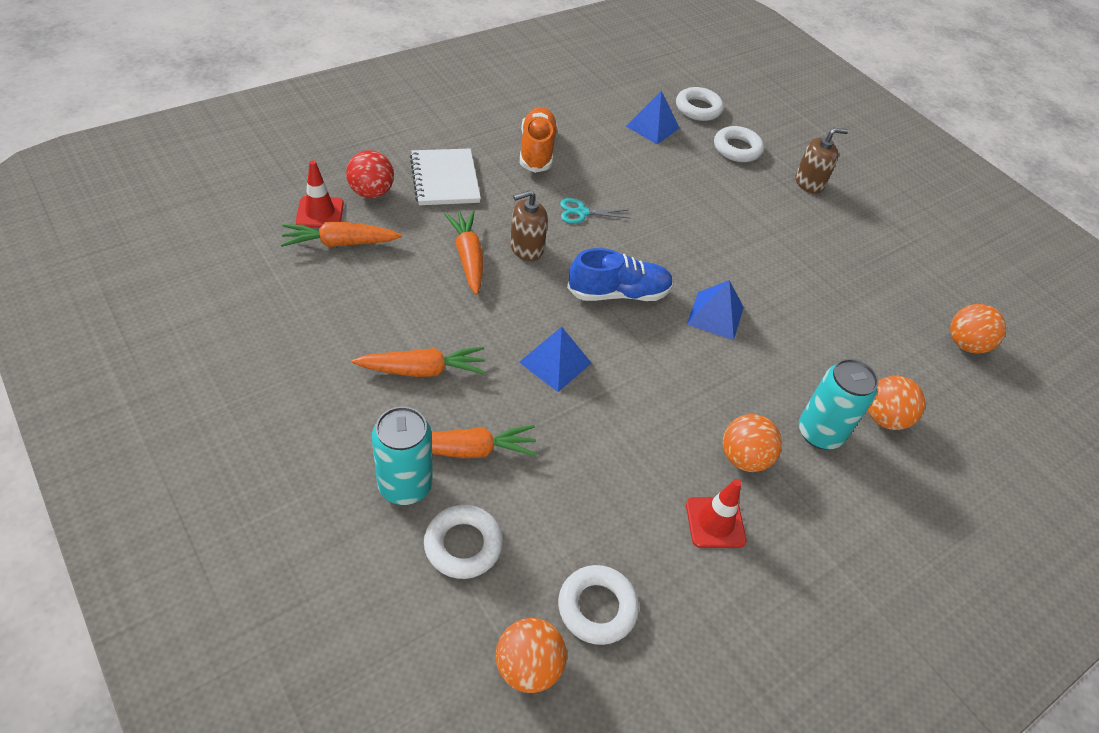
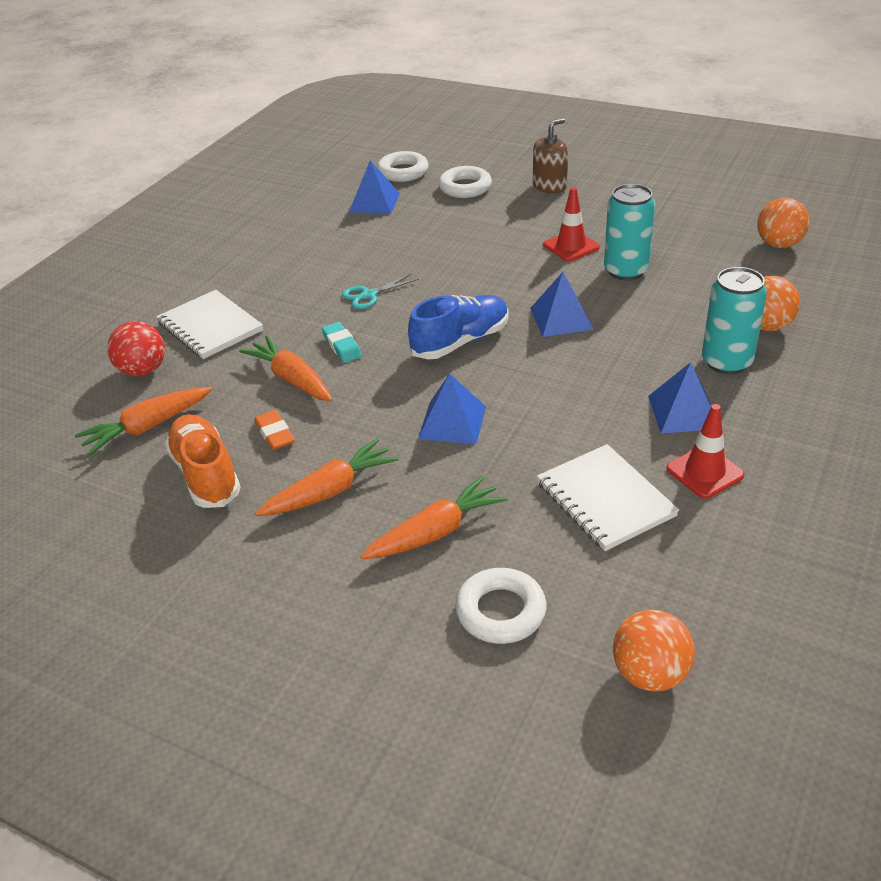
camera: 20 degrees left, 10 degrees down
(320, 213) = (102, 412): red traffic cone -> red traffic cone (571, 246)
(405, 485) = (400, 593): turquoise can -> turquoise can (626, 271)
(421, 298) = (275, 434): none -> orange eraser
(526, 248) = (342, 346): brown soap dispenser -> turquoise eraser
(537, 150) = (281, 265): orange shoe -> orange shoe (206, 474)
(597, 607) = (666, 592): white ring -> none
(616, 499) = (605, 499): none -> white notebook
(743, 458) = (683, 412): orange ball -> blue pyramid

